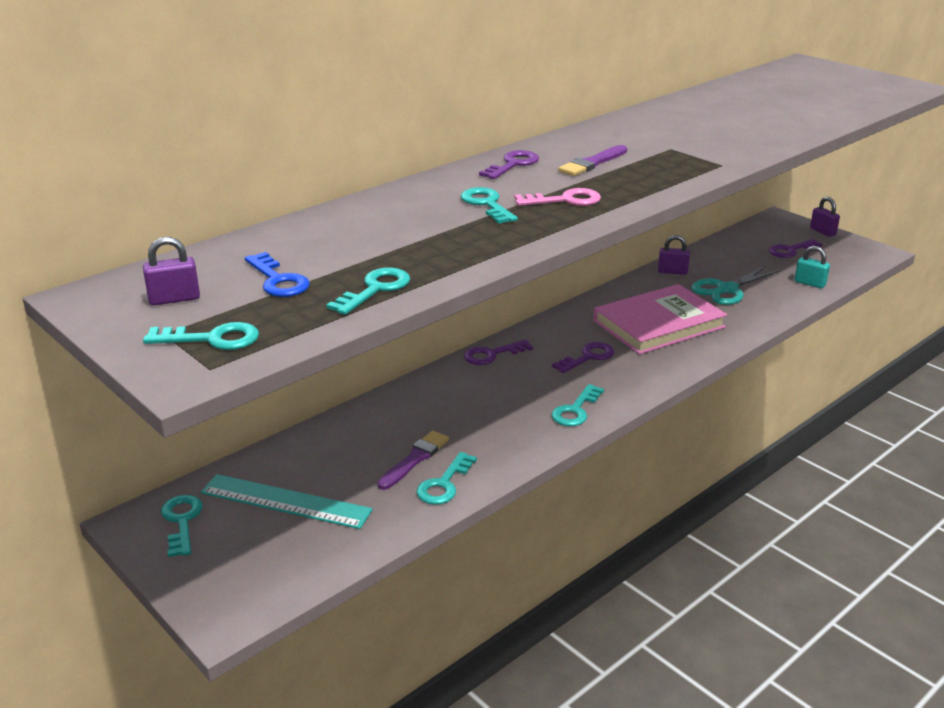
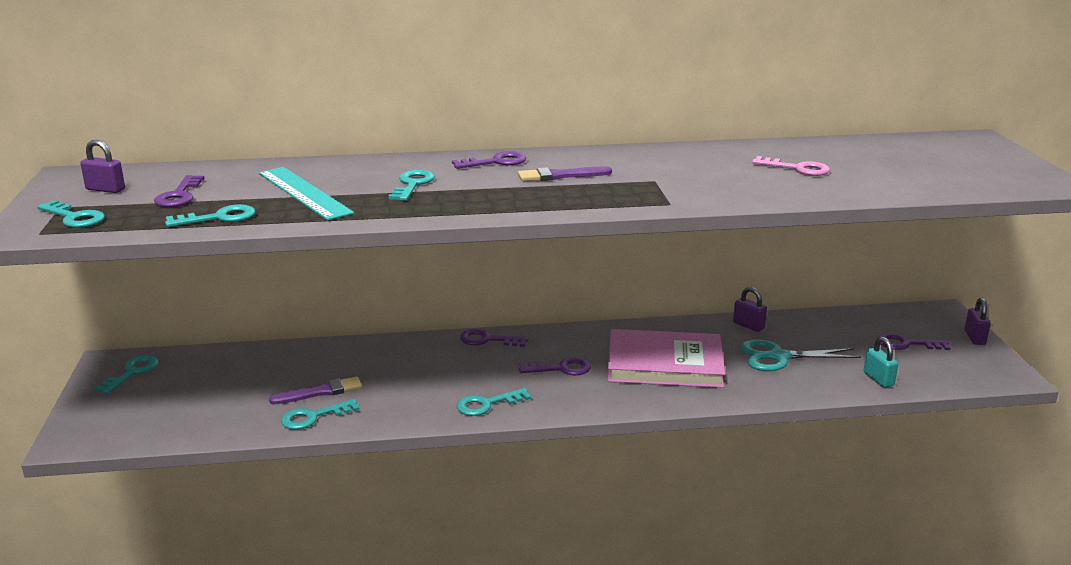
camera: 35 degrees right, 5 degrees down
(278, 280) = (179, 195): blue key -> purple key
(285, 501) = (203, 385): turquoise ruler -> turquoise ruler (304, 193)
(565, 200) = (475, 196): pink key -> pink key (797, 168)

